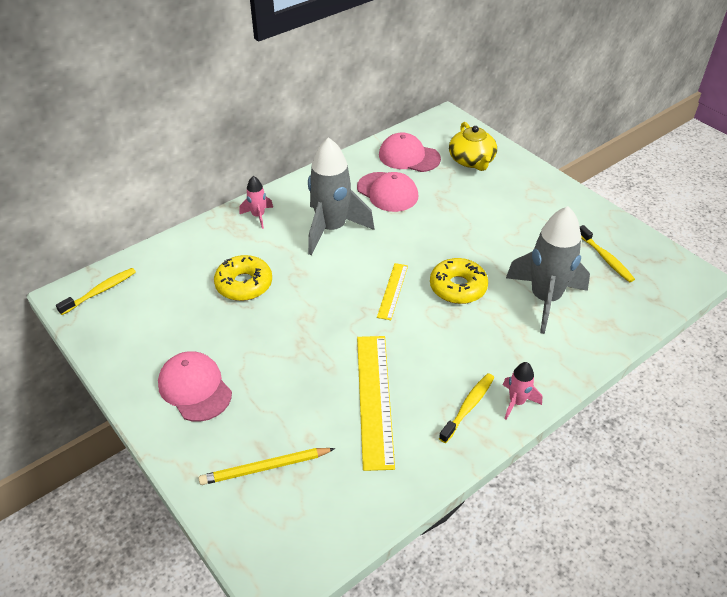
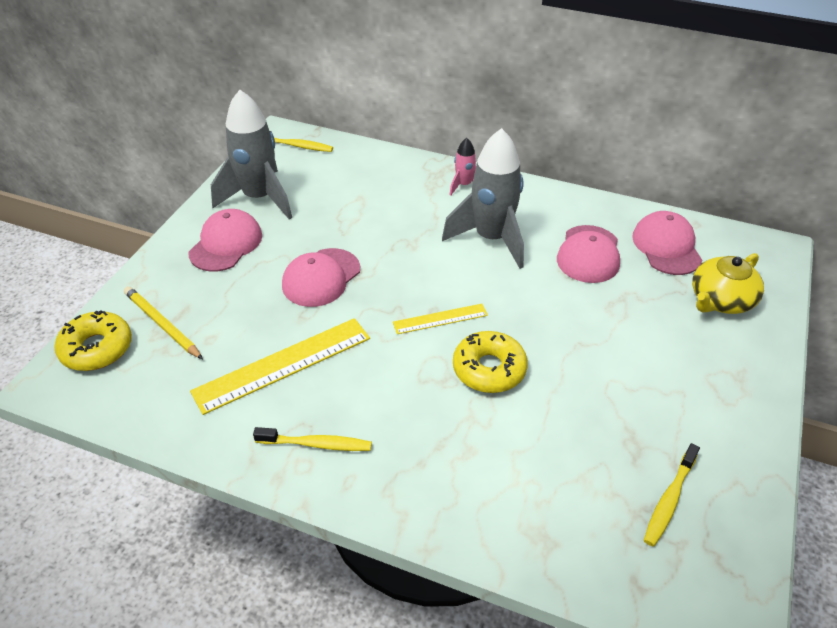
camera: 60 degrees right, 0 degrees up
(244, 284) = (367, 217): yellow donut -> yellow donut (97, 348)
(293, 340) = (321, 277): none -> pink cap
(516, 402) = (349, 486): pink rocket -> none
(545, 299) = (536, 457): grey rocket -> grey rocket (259, 198)

